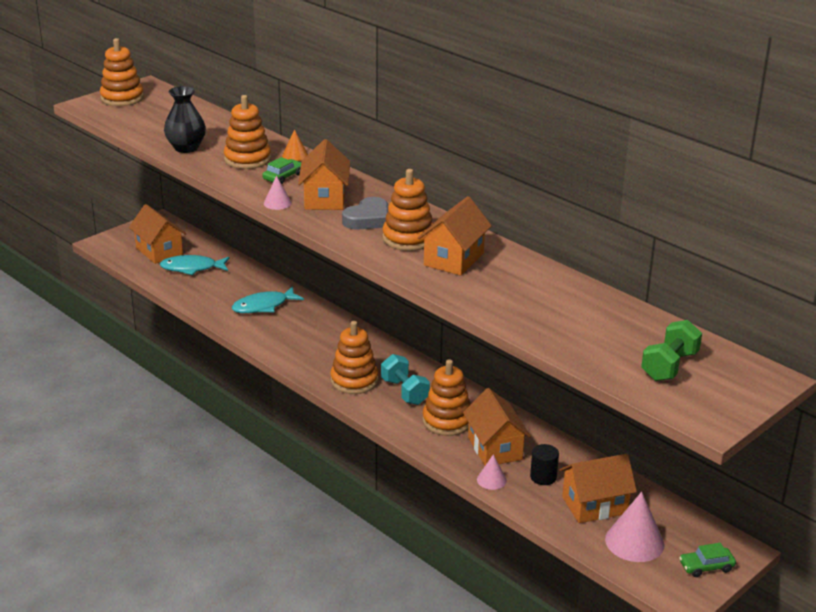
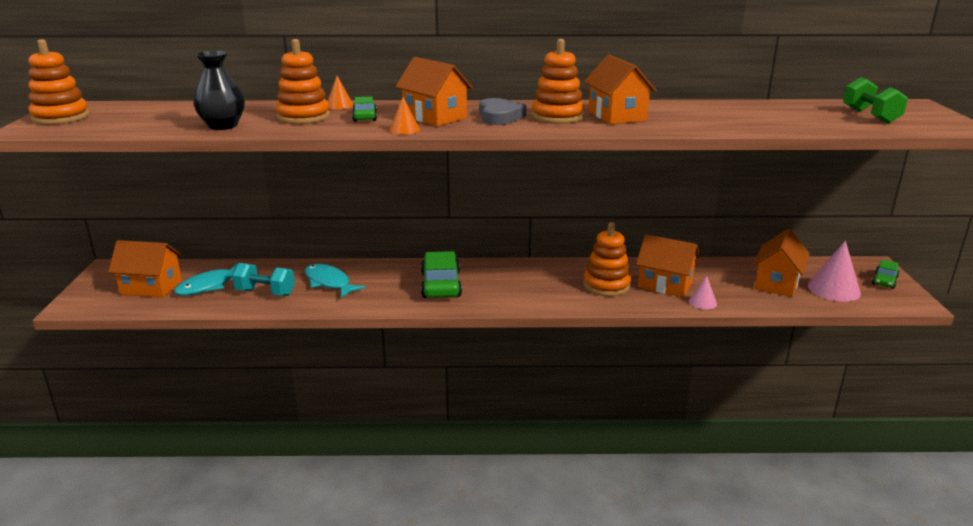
camera: 45 degrees left, 5 degrees down
(263, 306) = (329, 282): turquoise fish -> turquoise fish turned 120 degrees clockwise
(277, 203) = (404, 129): pink cone -> orange cone
(331, 349) = (441, 284): none -> green car
(354, 381) = (498, 294): orange stacking toy -> none
(404, 392) = (545, 283): turquoise dumbbell -> turquoise dumbbell (265, 292)
(543, 477) = (722, 284): black cylinder -> none

